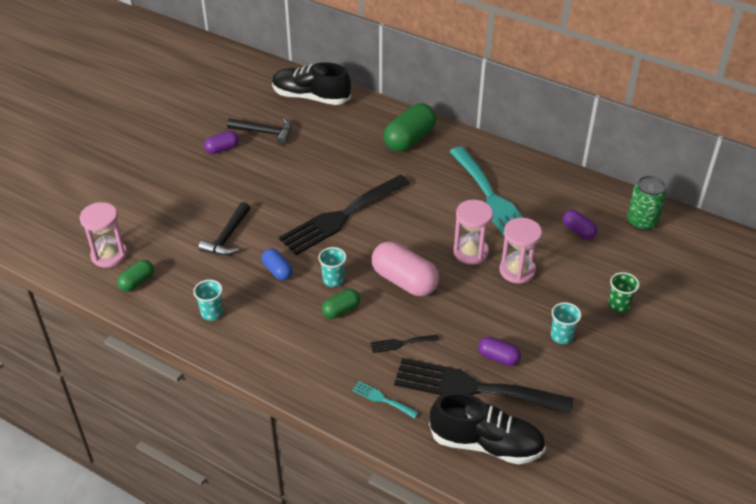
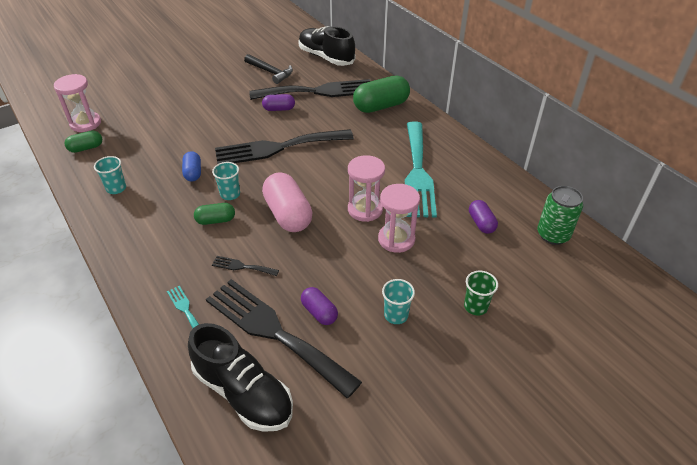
camera: 25 degrees right, 0 degrees up
(222, 149) = (230, 75): purple capsule -> purple capsule (279, 109)
(227, 237) = (179, 136): black hammer -> none
(333, 141) = (318, 91): none -> black fork

